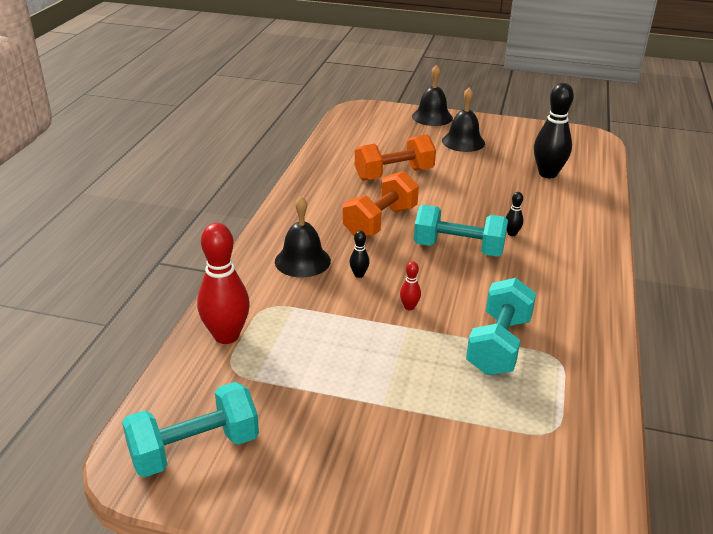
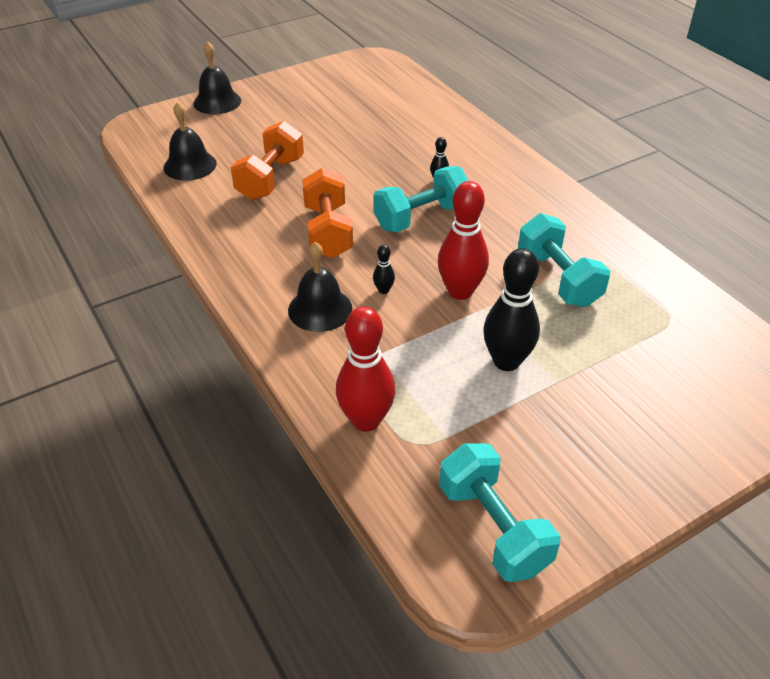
camera: 45 degrees left, 10 degrees up
(194, 449) = (493, 528): turquoise dumbbell -> turquoise dumbbell turned 45 degrees counterclockwise
(409, 307) = (460, 291): red bowling pin -> red bowling pin, size x2.27
(463, 142) = (281, 114): black bell -> black bell (190, 165)
(547, 174) = (389, 111): black bowling pin -> black bowling pin (506, 361)

